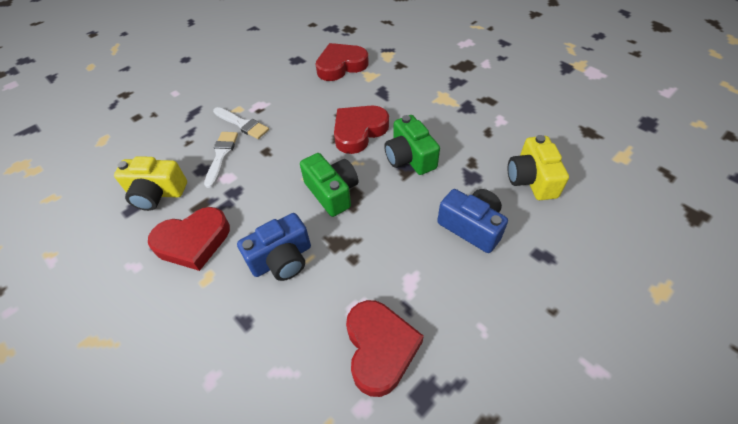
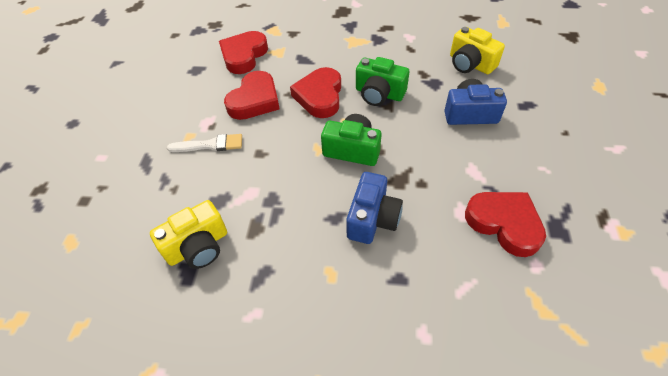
camera: 40 degrees left, 0 degrees up
(193, 241) = (284, 257): red heart -> red heart (255, 100)
(221, 156) = (223, 180): white brush -> none

